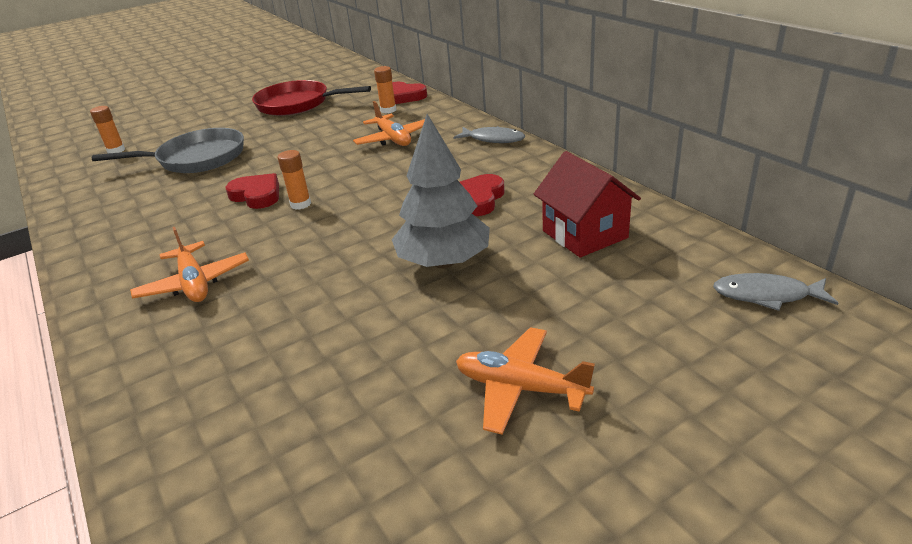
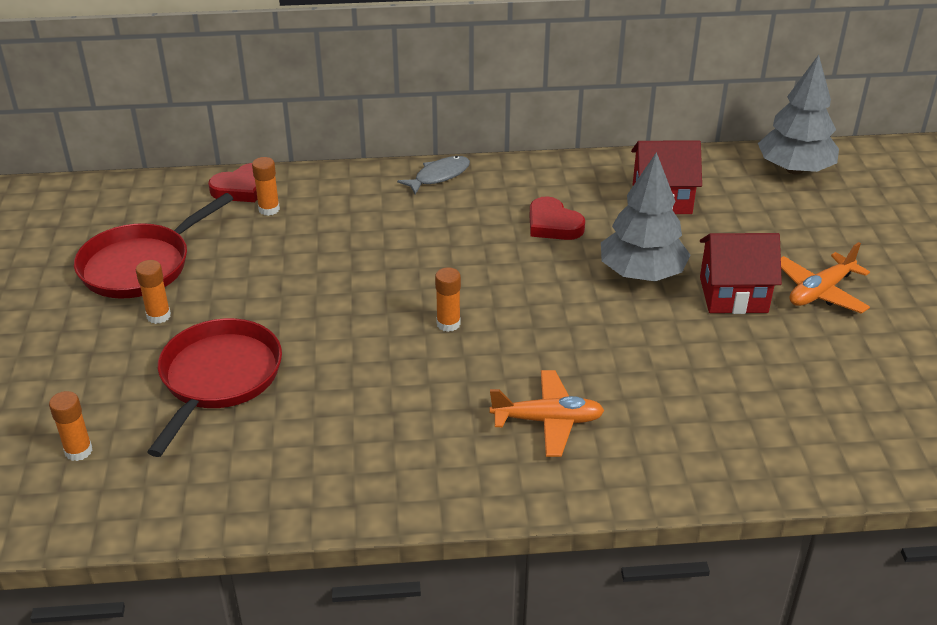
camera: 65 degrees left, 5 degrees up
(196, 158) = (218, 378): grey pan -> red pan
(250, 124) = (158, 316): none -> orange glue stick
(257, 195) = (391, 349): red heart -> none
(393, 139) = (357, 229): orange plane -> none
(456, 325) = (733, 295): none -> red house
(766, 295) = (794, 169): grey fish -> grey tree

